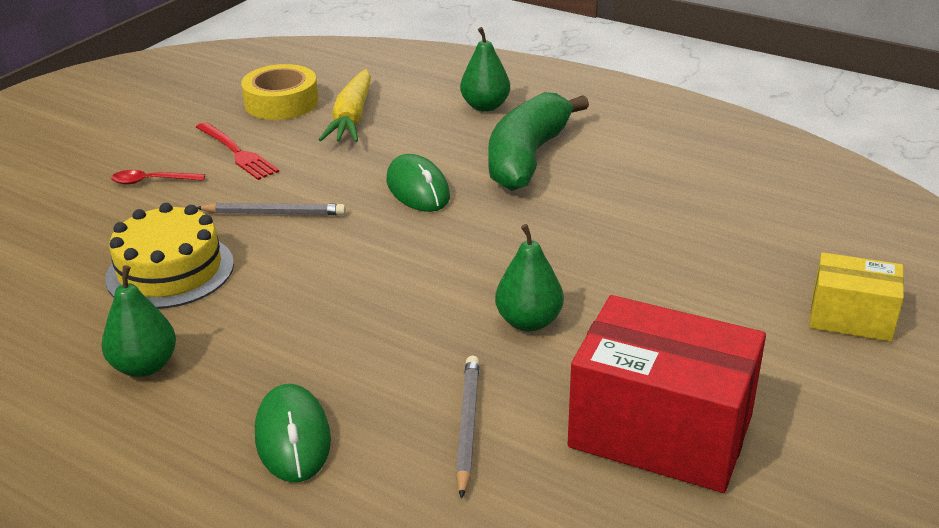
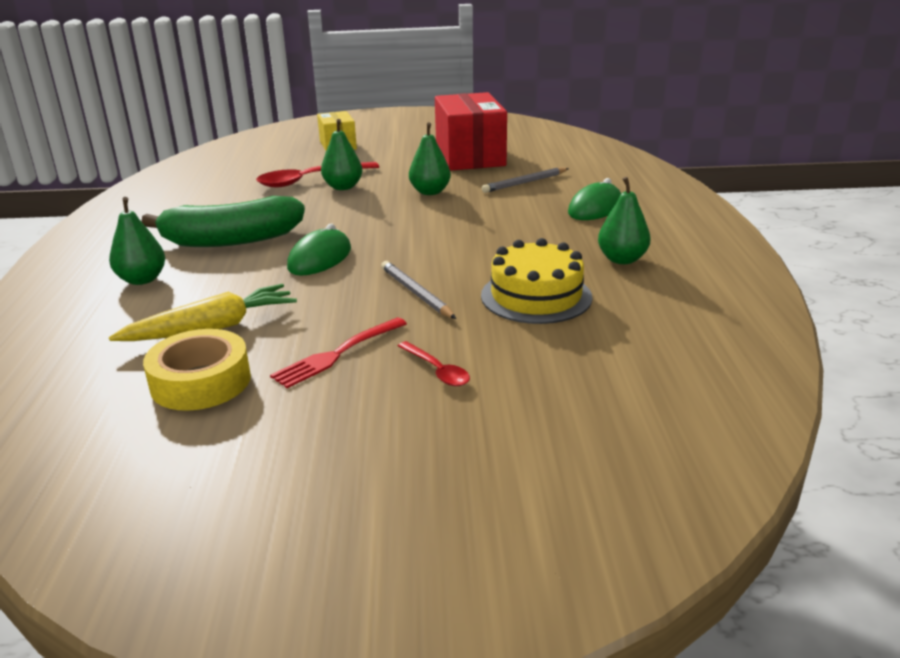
camera: 125 degrees left, 5 degrees down
(237, 153) = (337, 354): red fork -> red fork turned 150 degrees counterclockwise
(625, 262) = (343, 187): none -> green pear
(682, 247) = (310, 180): none -> red spoon

